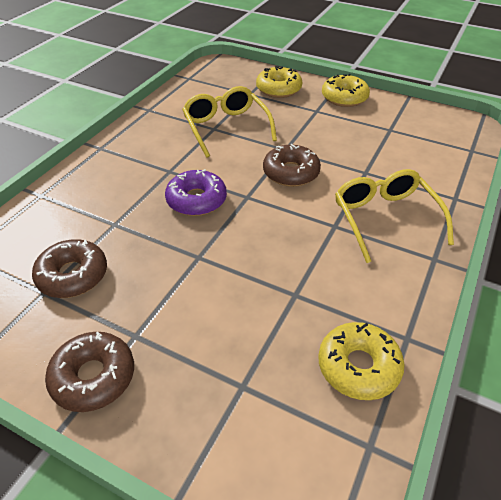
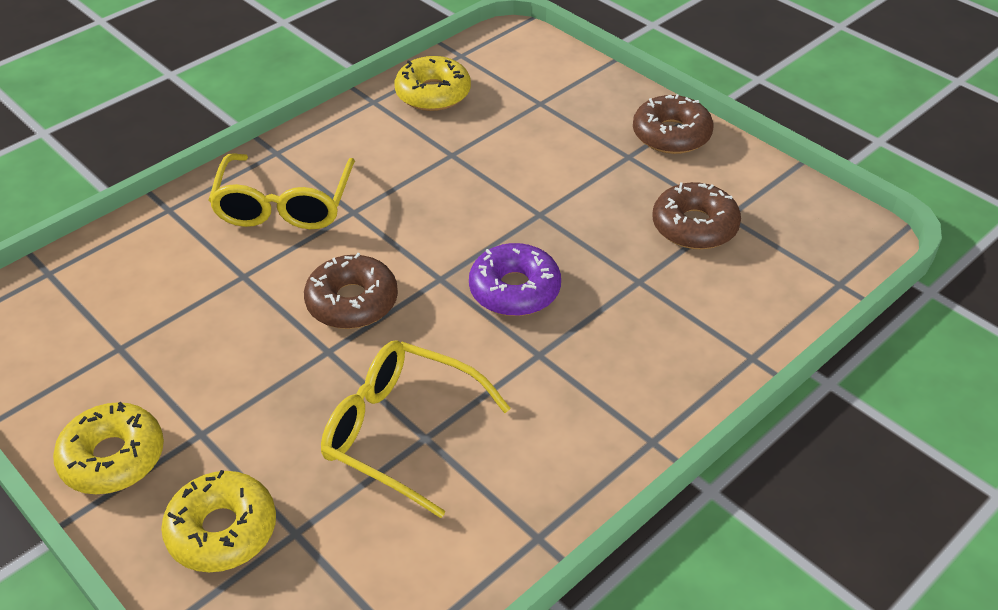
camera: 160 degrees left, 0 degrees up
(226, 128) = (401, 432): yellow glasses -> yellow glasses turned 120 degrees clockwise

